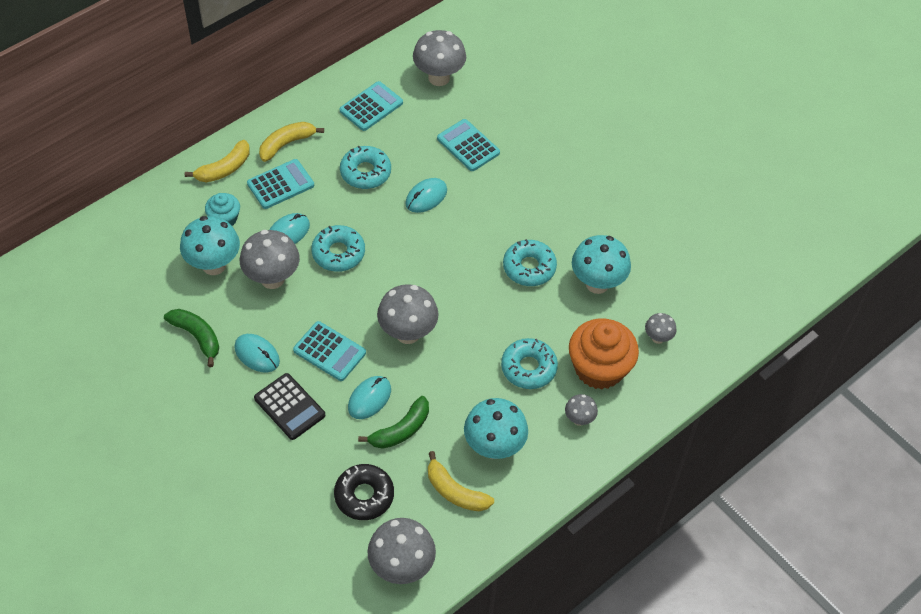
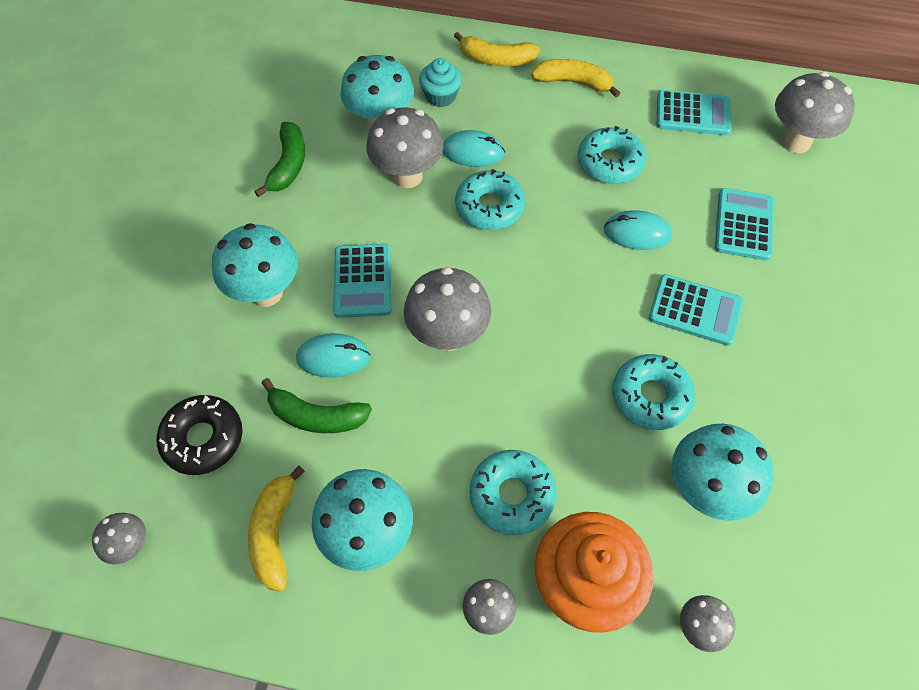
camera: 55 degrees right, 5 degrees up
(257, 354) = (307, 224): turquoise mouse -> none
(280, 184) = (523, 109): turquoise calculator -> turquoise calculator (695, 310)
(289, 407) = (266, 293): black calculator -> turquoise mushroom
(402, 567) = (131, 545): grey mushroom -> grey mushroom, size x0.52

